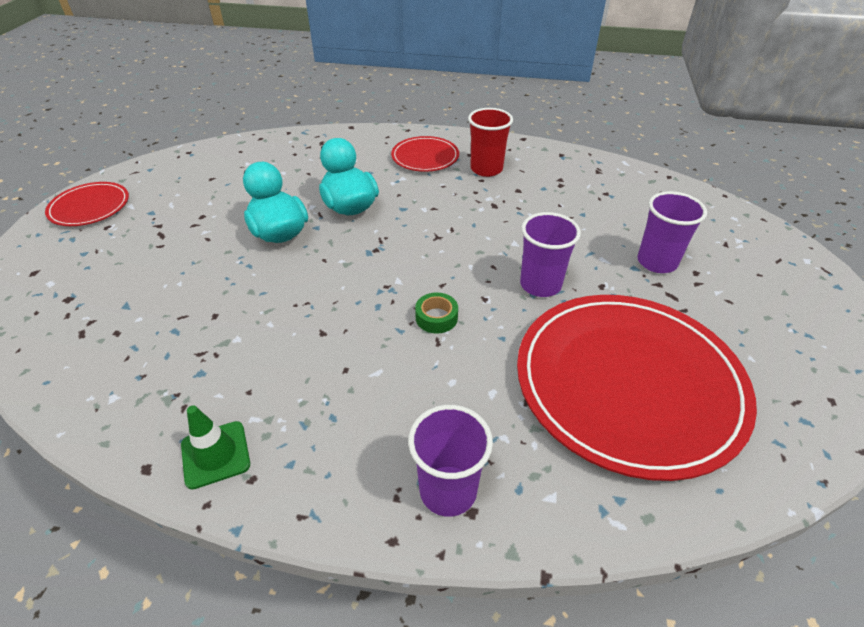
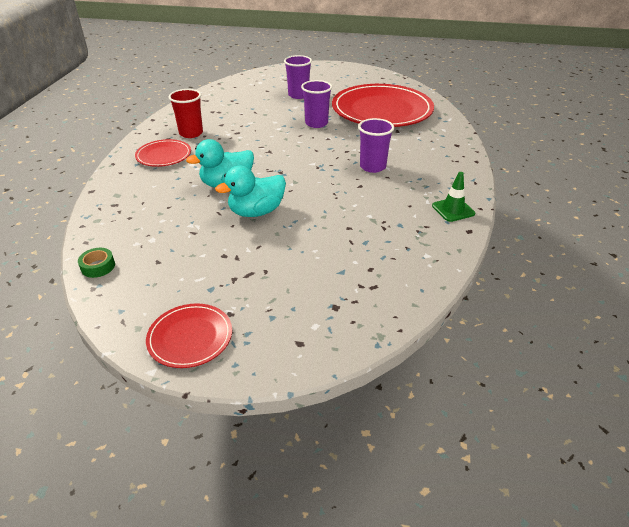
camera: 90 degrees left, 5 degrees down
(436, 318) = (344, 151): green tape -> green tape (98, 266)
(448, 490) = (449, 149): purple cup -> purple cup (372, 167)

